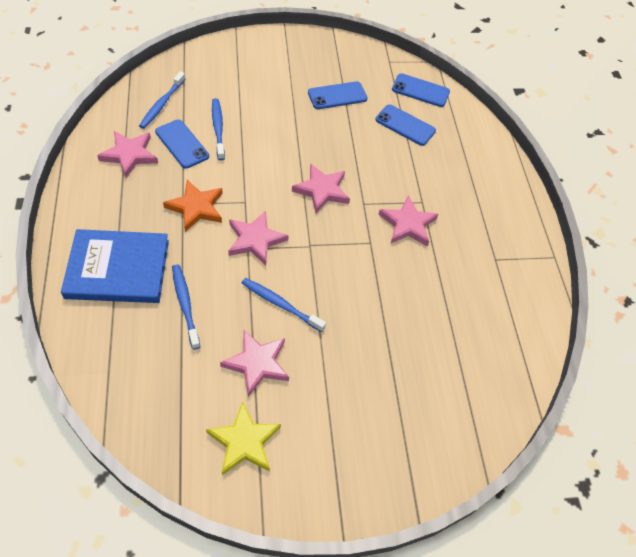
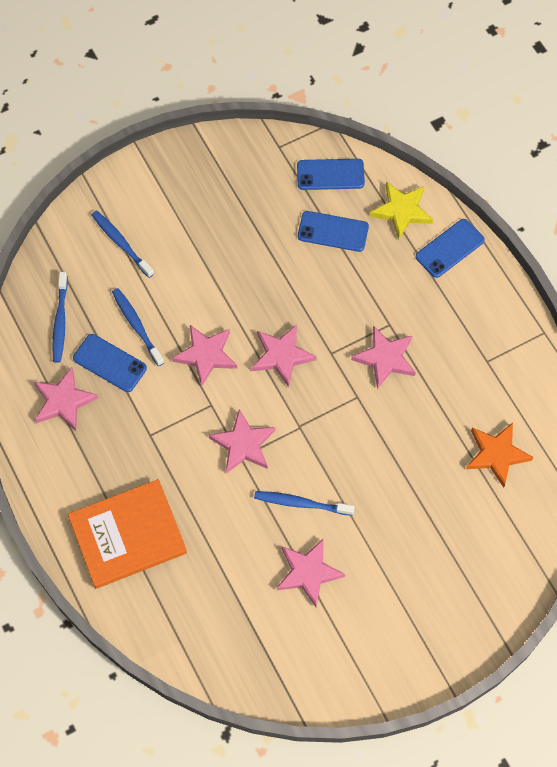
camera: 15 degrees left, 10 degrees up
(118, 269) = (128, 535): blue book -> orange book
(185, 305) = (212, 544): blue toothbrush -> blue toothbrush (121, 243)
(196, 207) = (165, 433): orange star -> orange star (496, 454)
(244, 442) = (332, 649): yellow star -> yellow star (402, 211)
(260, 167) = (206, 355): none -> pink star
(337, 96) = (243, 223): blue phone -> blue phone (449, 248)

